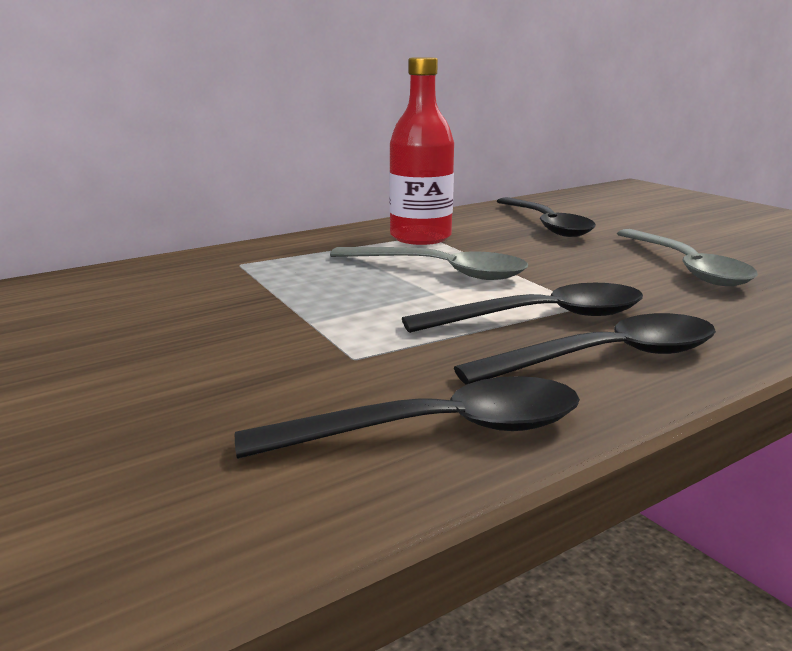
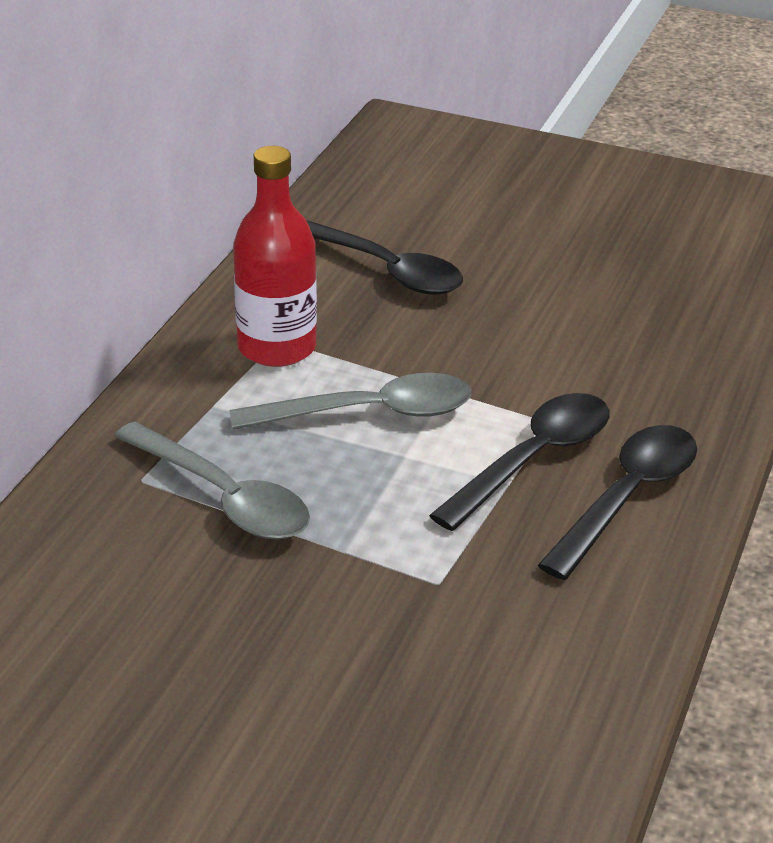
camera: 35 degrees left, 15 degrees up
(437, 431) = (585, 637): black spoon -> none
(686, 267) = (586, 319): grey spoon -> grey spoon (223, 497)

